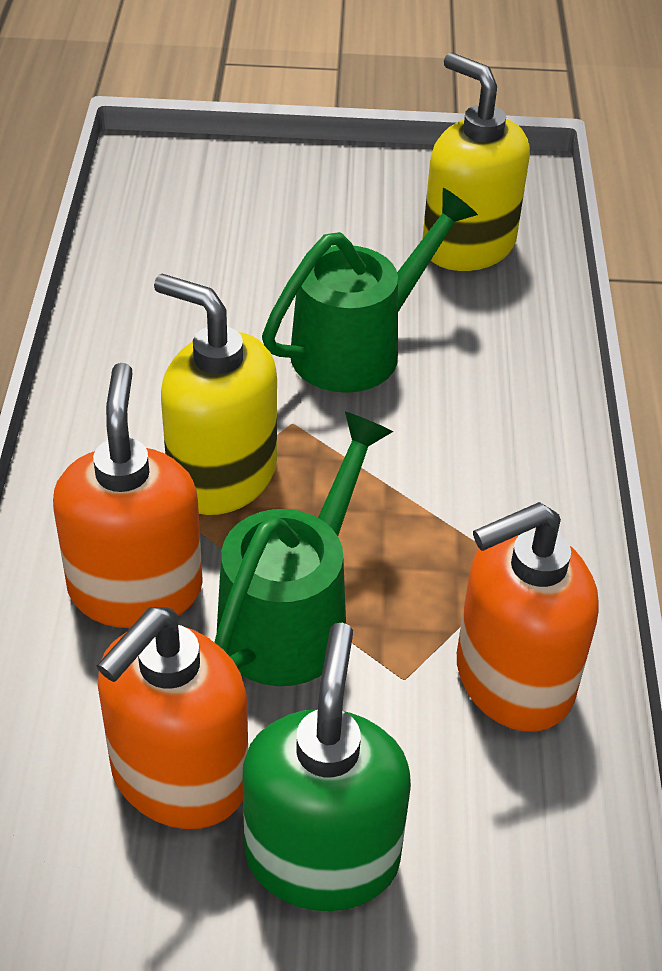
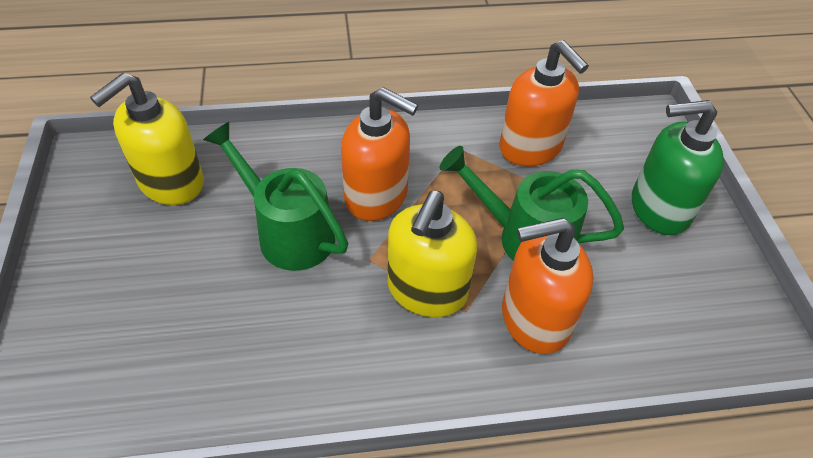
camera: 100 degrees left, 5 degrees up
(178, 777) = (647, 272): orange soap dispenser -> orange soap dispenser (377, 196)

